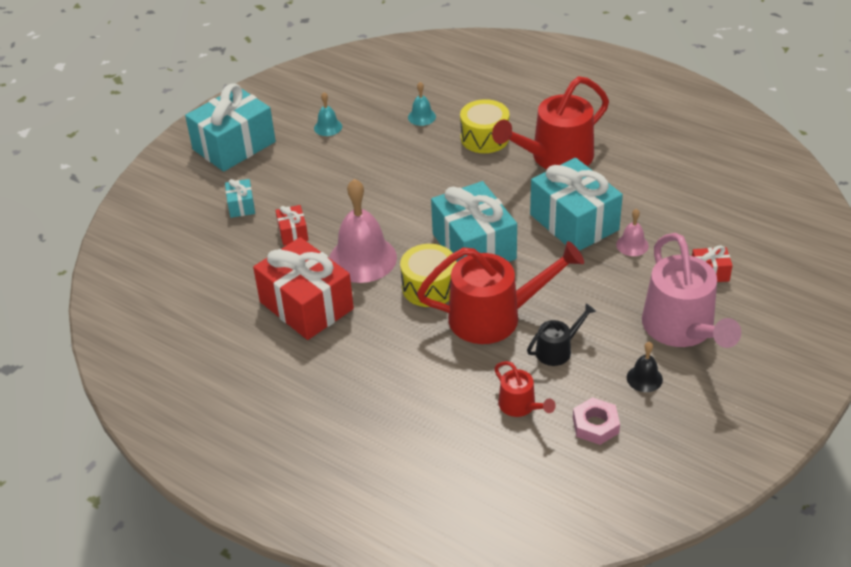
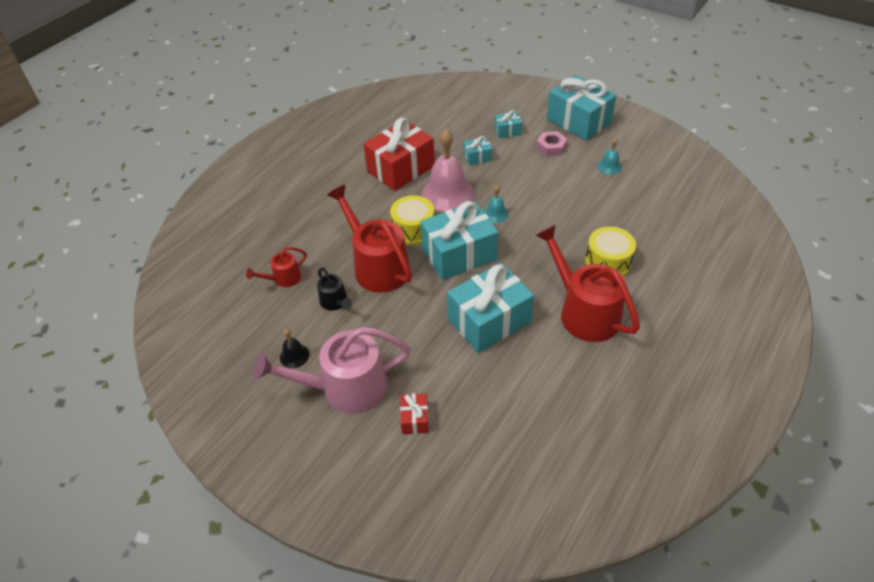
camera: 90 degrees right, 5 degrees up
(293, 233) = (477, 157): red gift -> turquoise gift
(421, 117) = (633, 220): turquoise bell -> turquoise bell (495, 214)
(494, 316) = (377, 266): red watering can -> red watering can turned 150 degrees clockwise
(595, 425) = (254, 321): pink nut -> pink nut (551, 147)
(632, 245) = (457, 361): pink bell -> none

